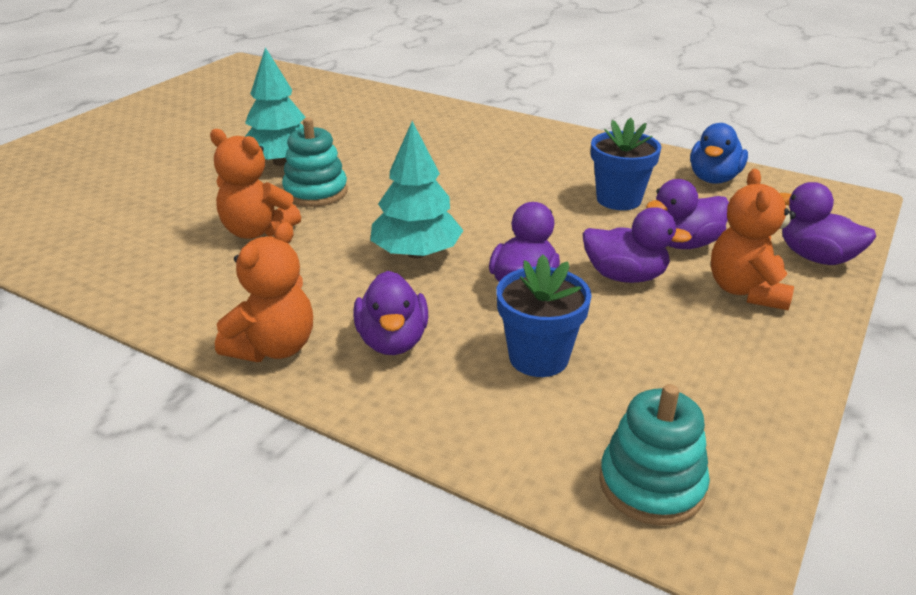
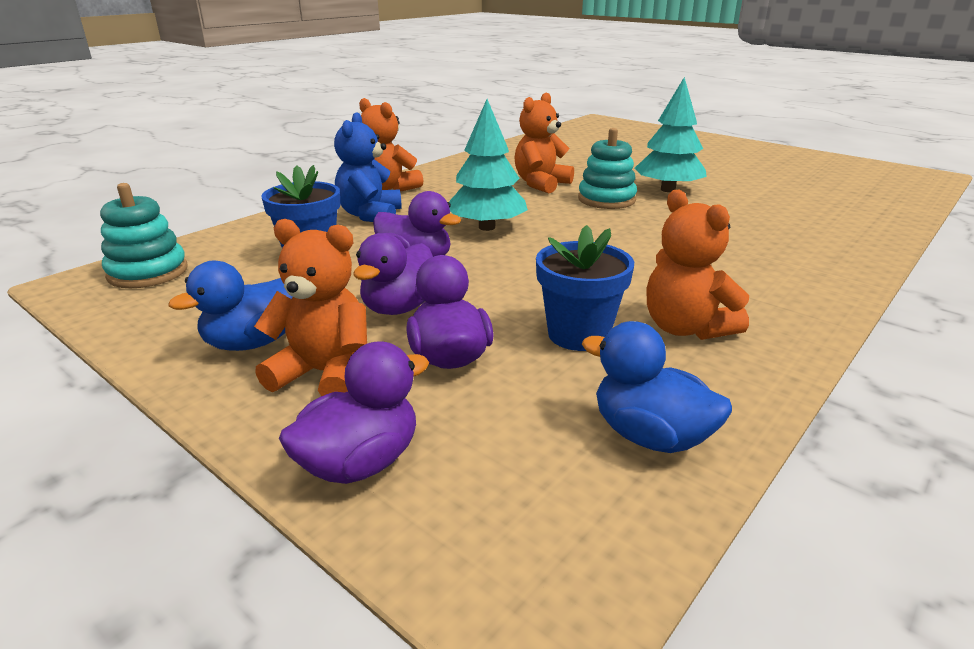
camera: 100 degrees right, 5 degrees down
(392, 341) = (370, 215): purple duck -> blue teddy bear
(585, 166) = (685, 328): none -> orange teddy bear
(734, 338) = (254, 342): none -> blue duck

